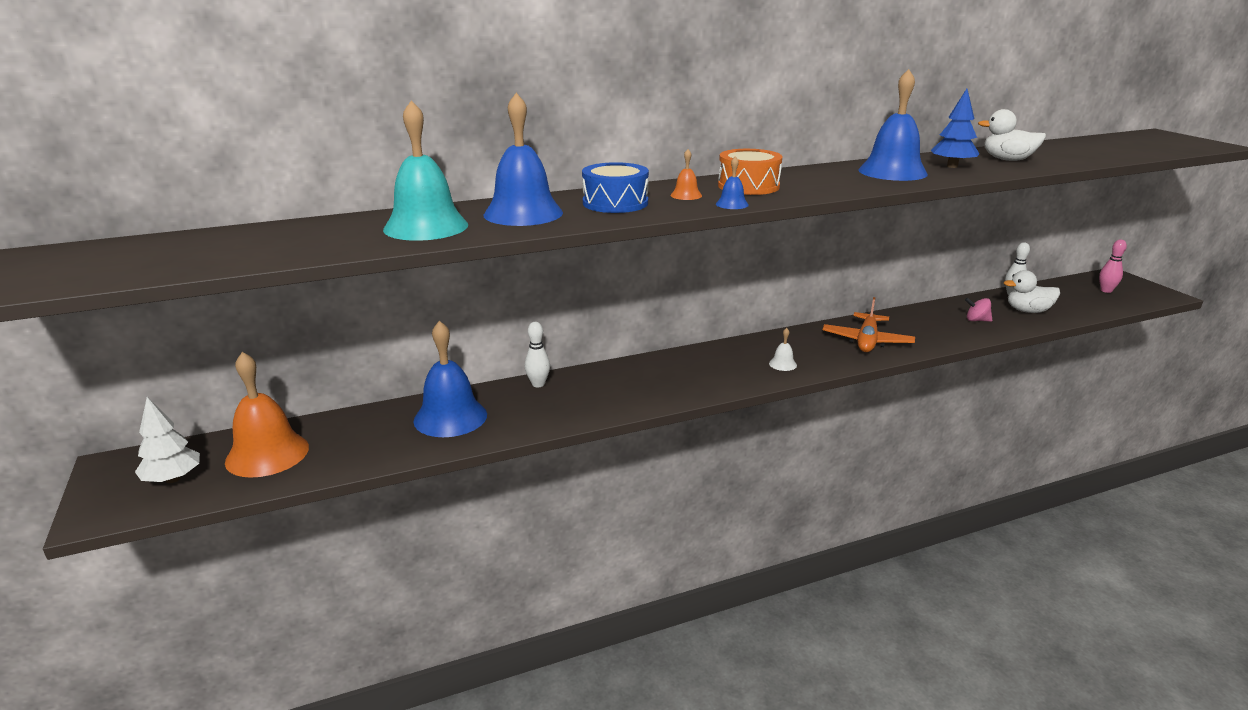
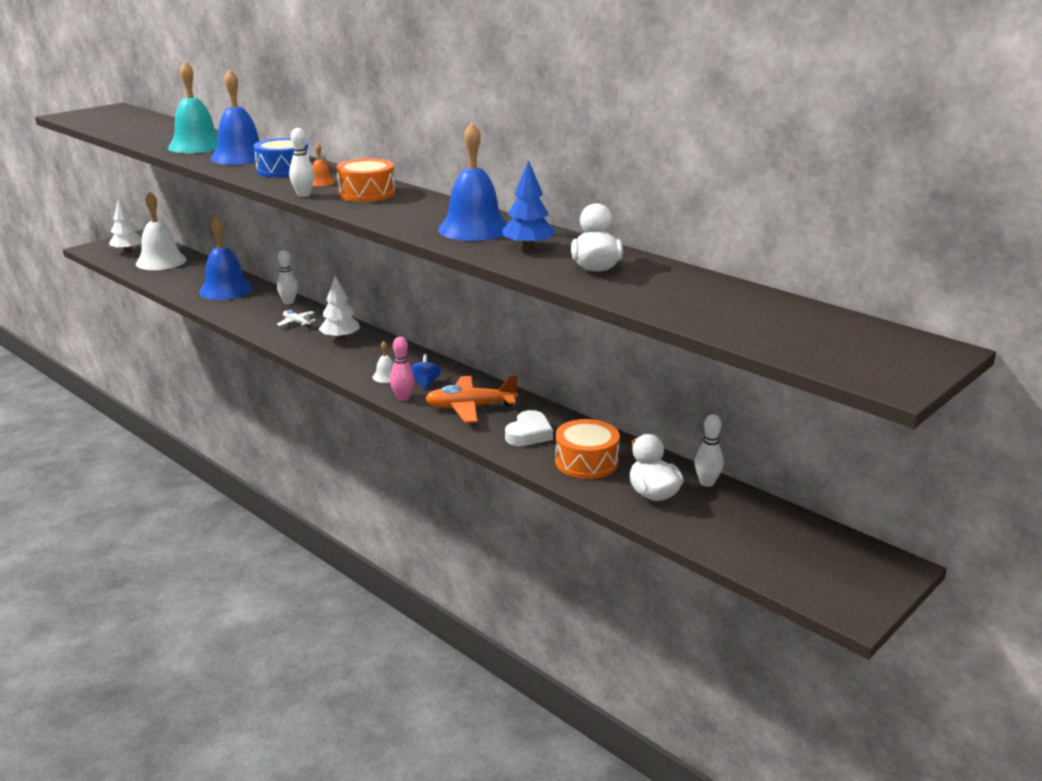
camera: 65 degrees right, 0 degrees up
(267, 454) = (161, 261): orange bell -> white bell
(607, 387) = (297, 323): none -> white plane
(672, 371) = (340, 338): none -> white tree
(732, 204) = (303, 195): blue bell -> white bowling pin
(807, 350) = (425, 383): none -> blue spinning top
(924, 329) = (529, 434): none -> white heart
(976, 320) = (586, 462): pink spinning top -> orange drum
(1106, 291) = (807, 555): pink bowling pin -> pink bowling pin (403, 398)

